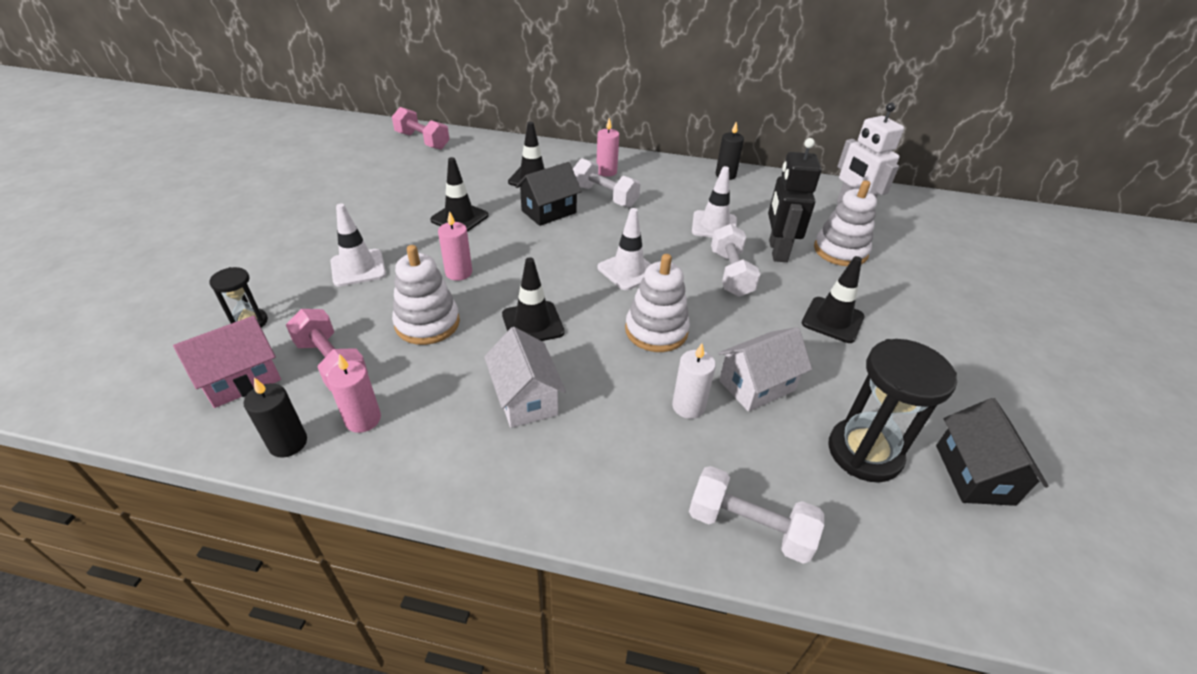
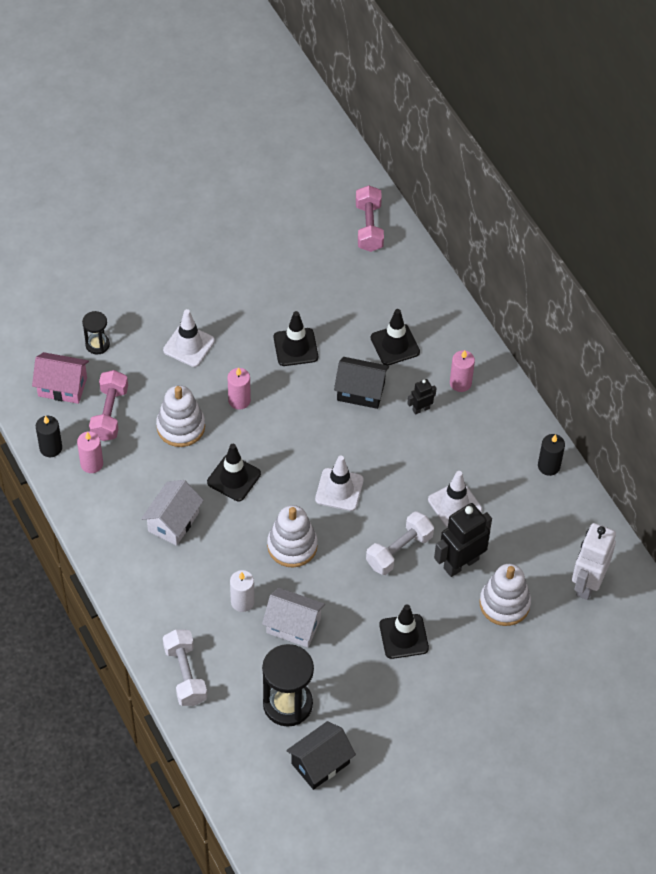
camera: 50 degrees right, 15 degrees up
(605, 196) = (421, 409): white dumbbell -> black robot

